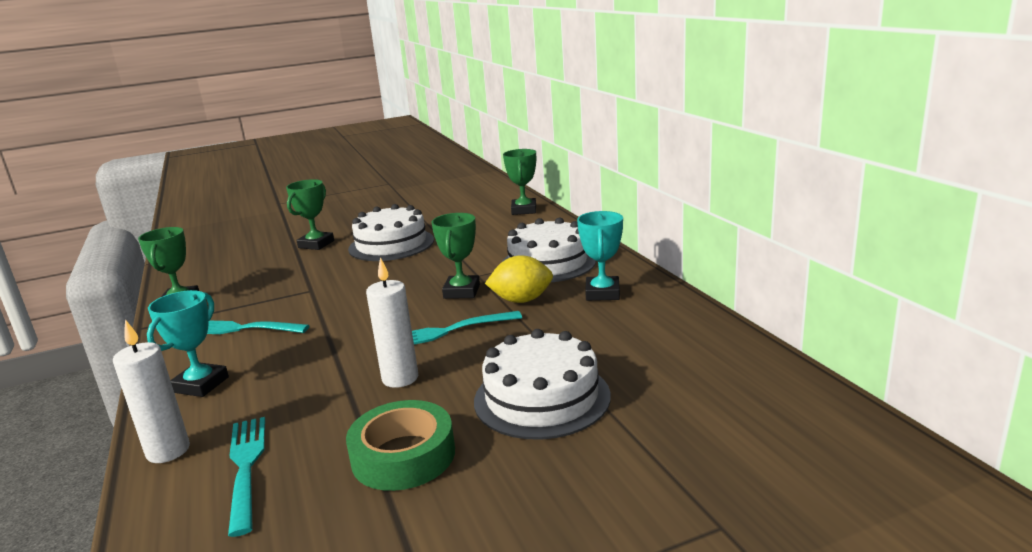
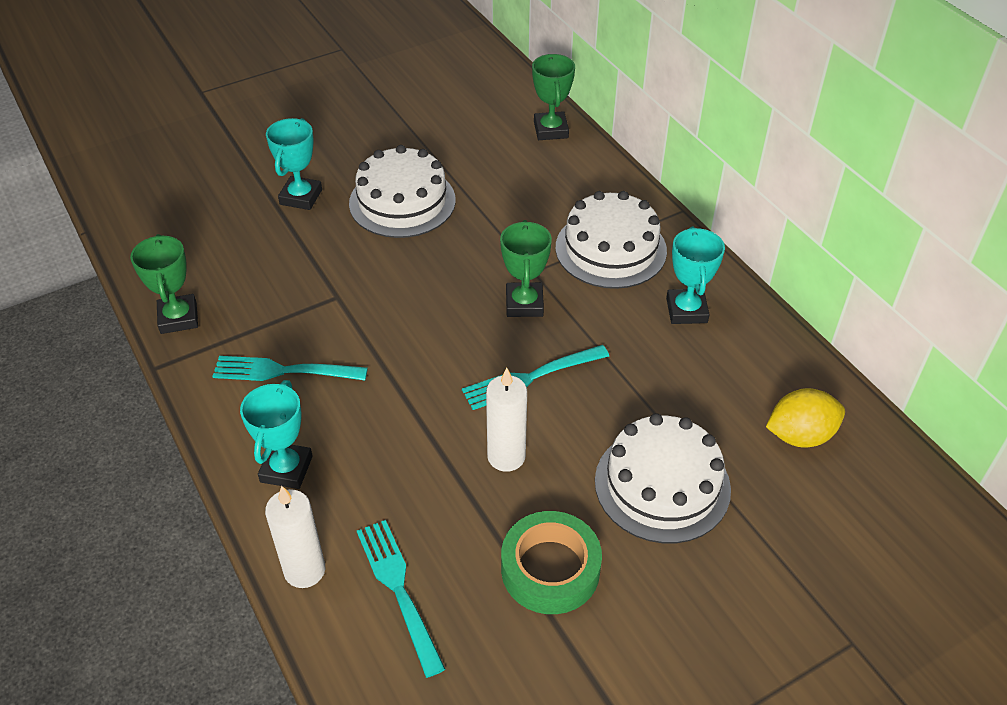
camera: 10 degrees left, 25 degrees up
(316, 244) = (301, 197): green trophy -> turquoise trophy
(521, 300) = (599, 322): yellow lemon -> yellow lemon (800, 435)

